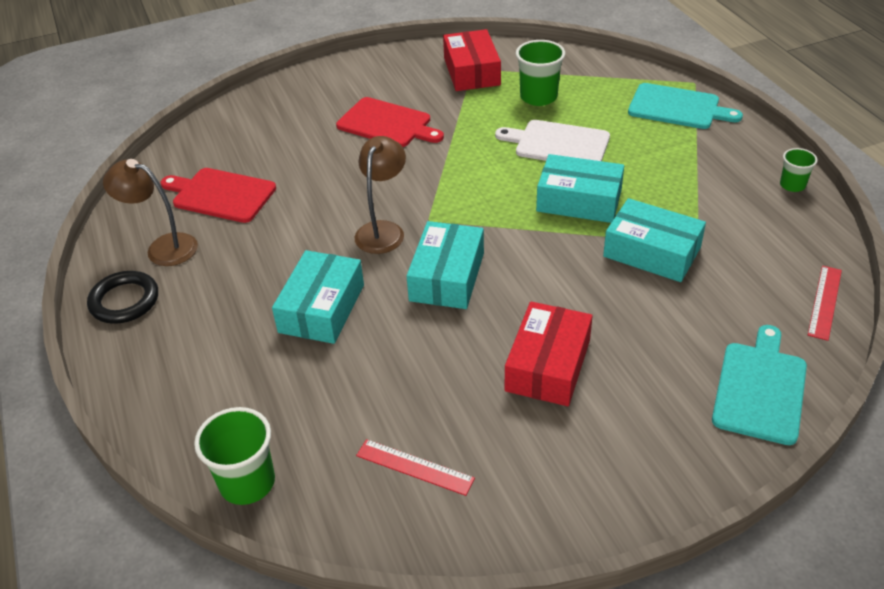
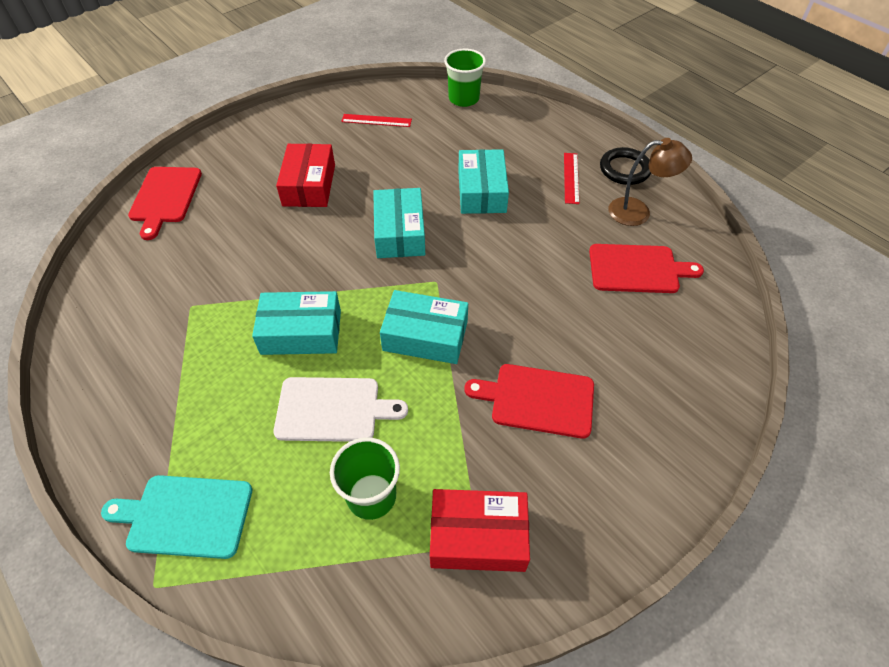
camera: 160 degrees right, 10 degrees up
(383, 230) = (470, 263): brown lamp -> none
(471, 71) = (478, 536): red box -> red box turned 60 degrees counterclockwise
(651, 252) = (232, 288): turquoise box -> turquoise box (425, 336)
(760, 388) = (165, 197): turquoise cutting board -> red cutting board
(792, 185) = (77, 400): green cup -> none
(824, 302) = (96, 270): red ruler -> red ruler (571, 178)

